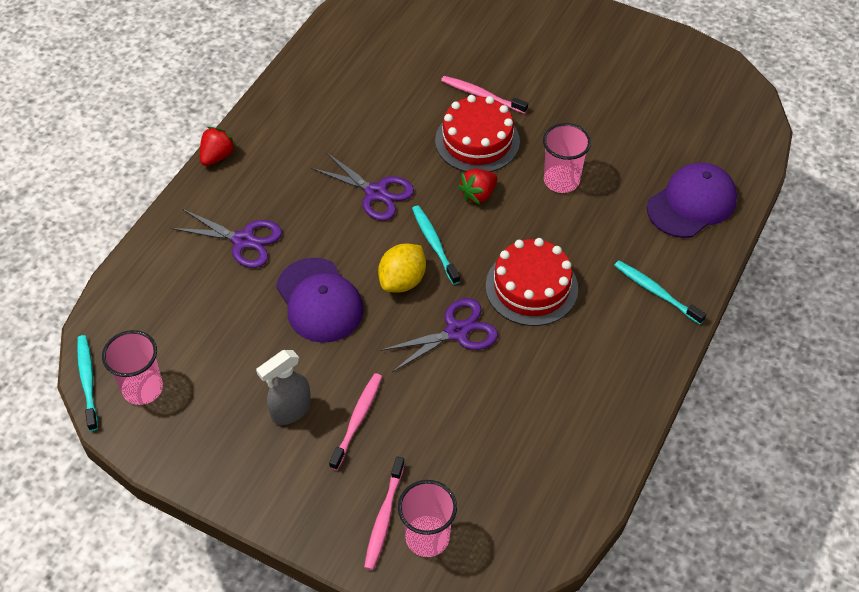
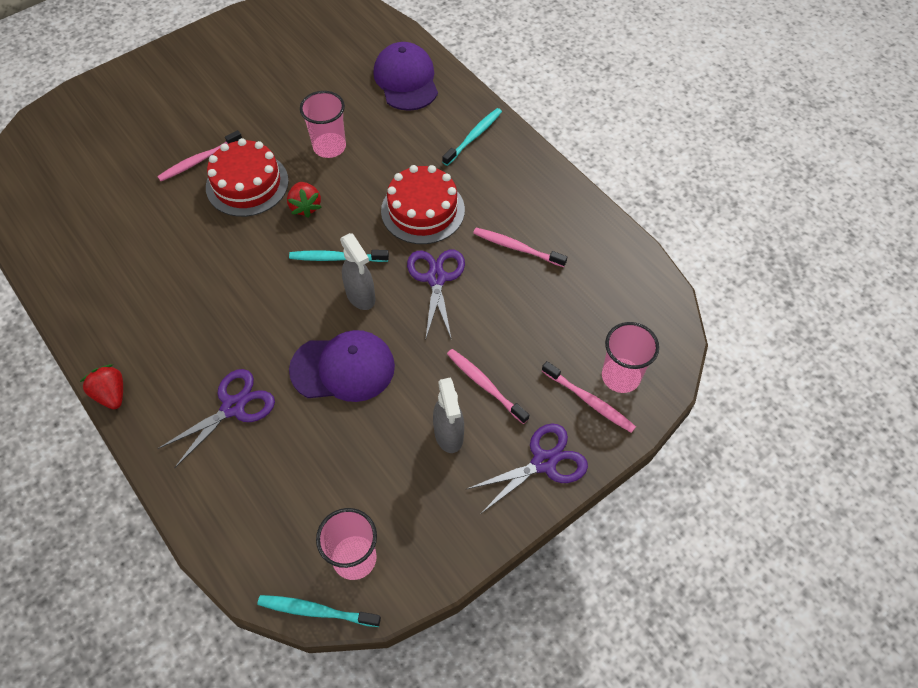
camera: 65 degrees left, 5 degrees up
(376, 193) = (251, 279): purple scissors -> purple scissors (543, 462)
(402, 281) = (361, 296): yellow lemon -> grey spray bottle
(534, 385) = (517, 248): none -> pink toothbrush
(656, 292) = (474, 136): turquoise toothbrush -> turquoise toothbrush turned 150 degrees clockwise

